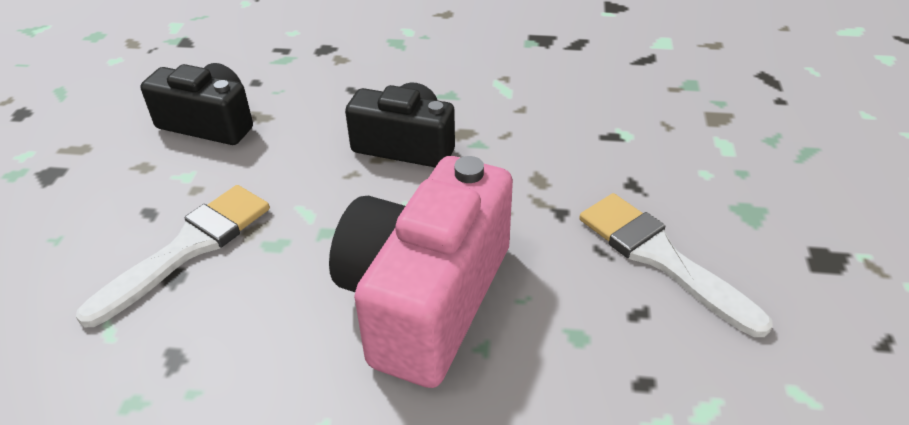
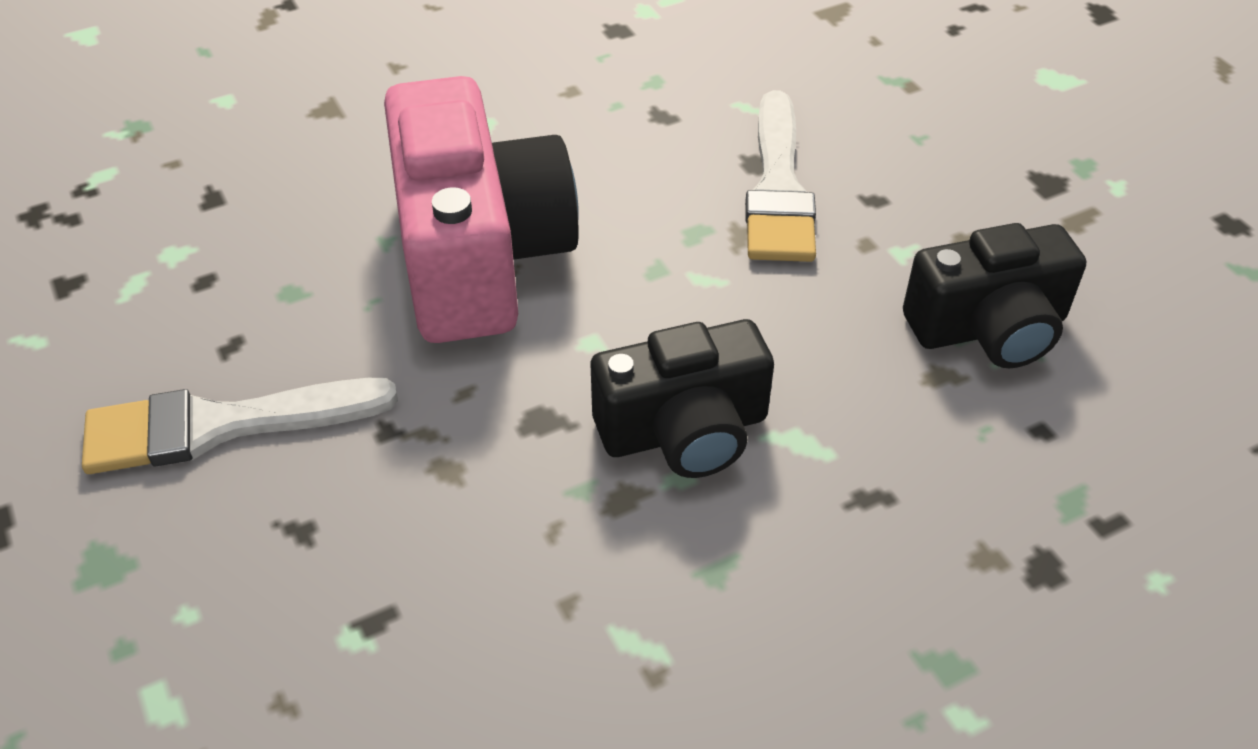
camera: 145 degrees right, 5 degrees up
(661, 258) = (222, 425): white brush -> white brush turned 150 degrees clockwise

